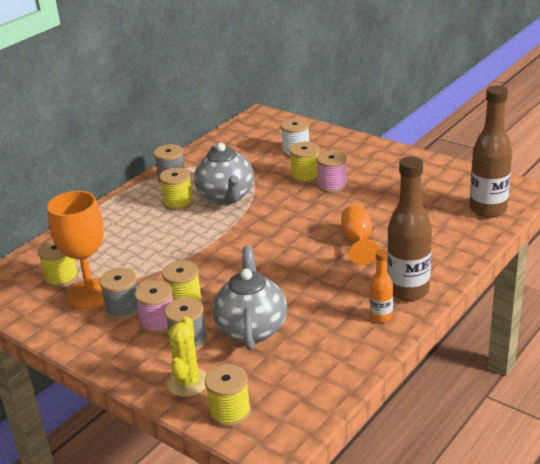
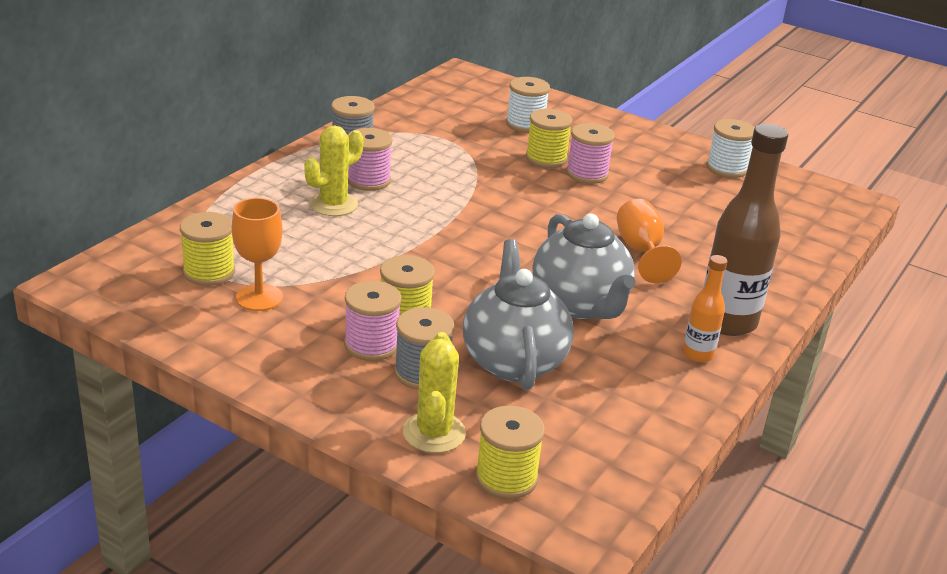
camera: 10 degrees left, 0 degrees up
(91, 294) = (259, 297): orange goblet -> orange goblet, size x0.64
(123, 309) = (314, 323): grey spool -> none
(151, 223) = (333, 204): none -> yellow cactus
(178, 203) = (368, 180): yellow spool -> pink spool
(226, 197) = (438, 178): grey teapot -> grey teapot (580, 305)
(435, 173) = (726, 168): none -> white spool
(487, 209) = (810, 221): brown bottle -> none

